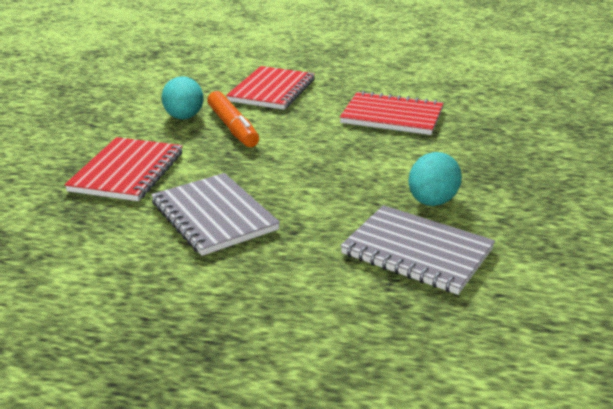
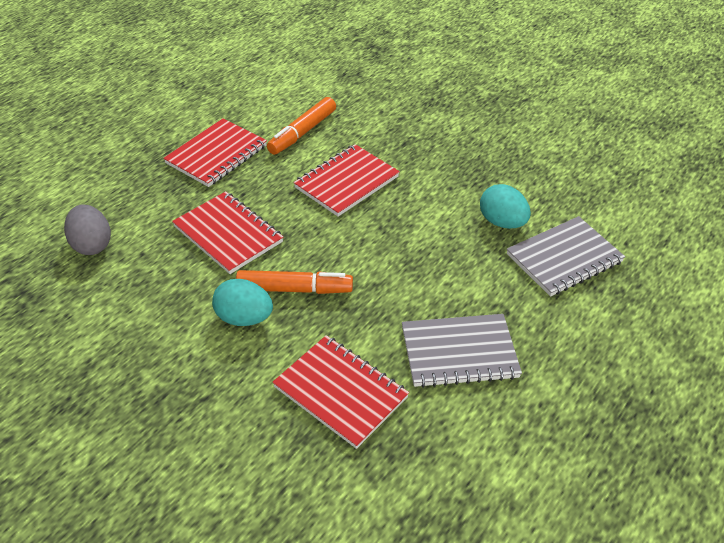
camera: 65 degrees left, 15 degrees up
(216, 56) = (91, 245): none -> grey egg
(360, 65) = (216, 155): none -> red notebook
(434, 85) = (302, 132): none -> orange marker

